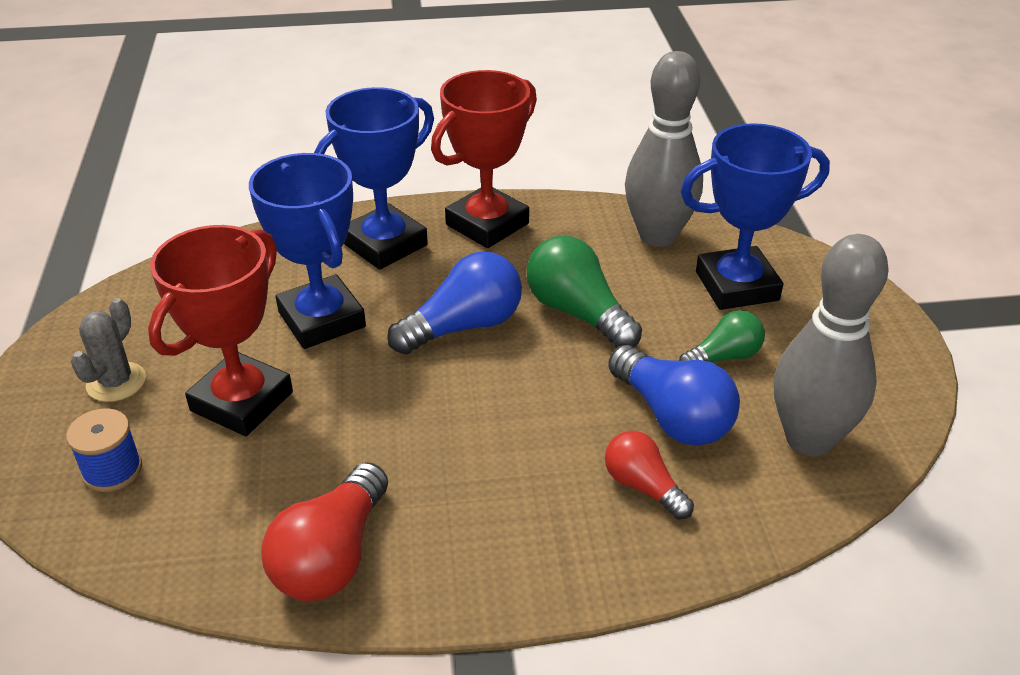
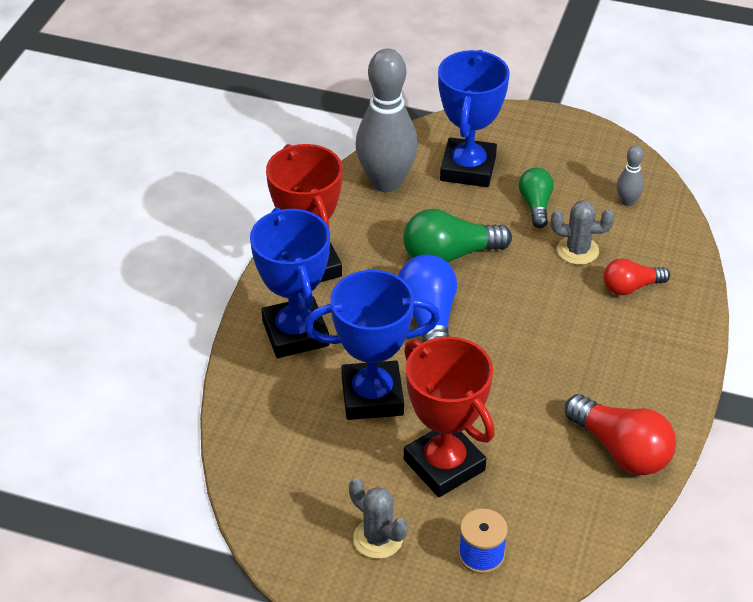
camera: 65 degrees left, 5 degrees up
(672, 416) = (577, 250): blue light bulb -> grey cactus
(809, 439) = (627, 201): grey bowling pin -> grey bowling pin, size x0.44

